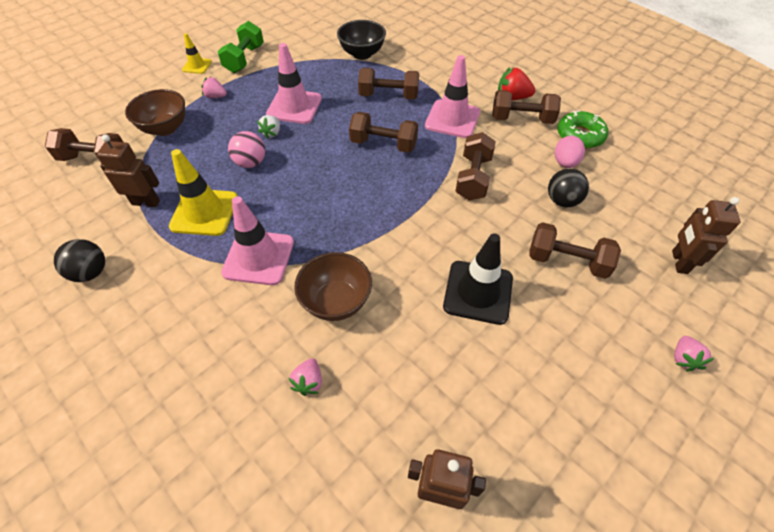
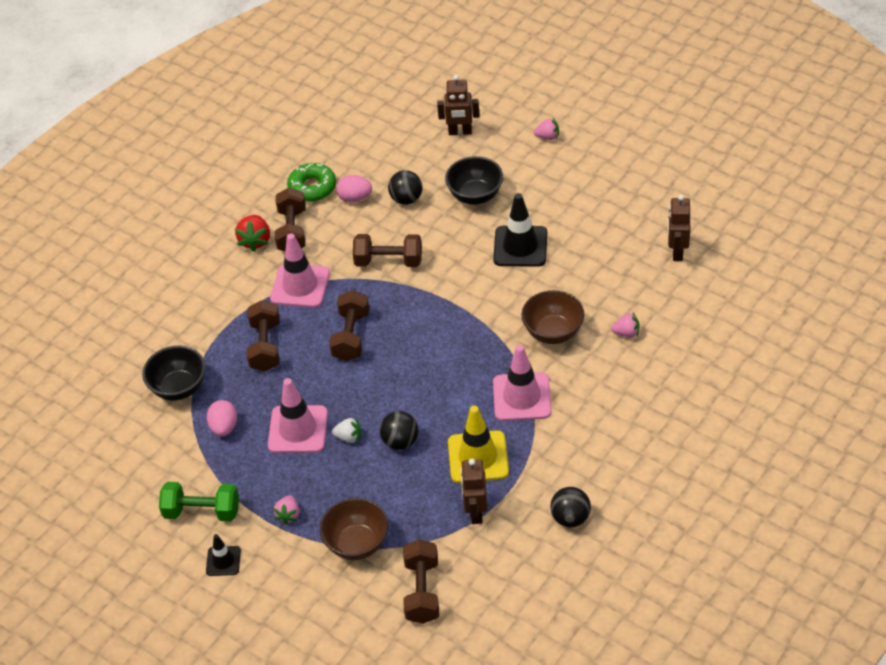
camera: 95 degrees left, 5 degrees down
(197, 66) = (223, 561): yellow traffic cone -> black traffic cone
(251, 163) = (400, 441): pink ball -> black ball
(315, 72) = (224, 427): none -> pink egg
(567, 261) = (475, 195): brown dumbbell -> black bowl

